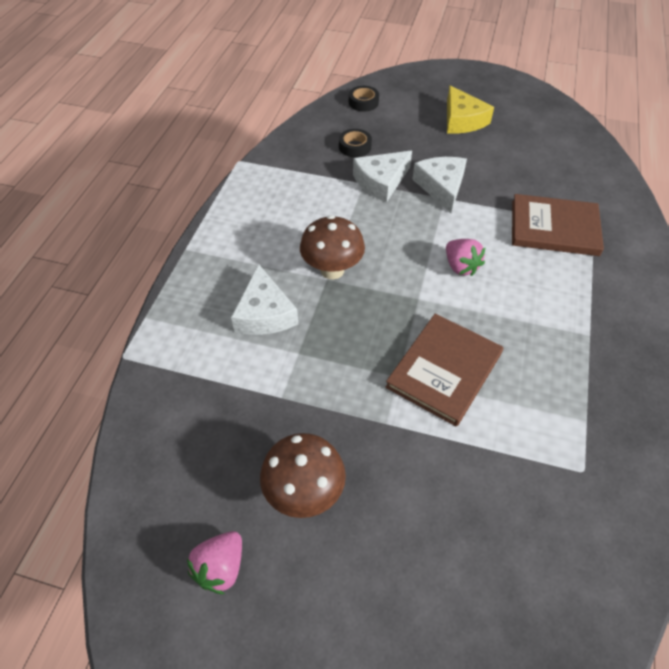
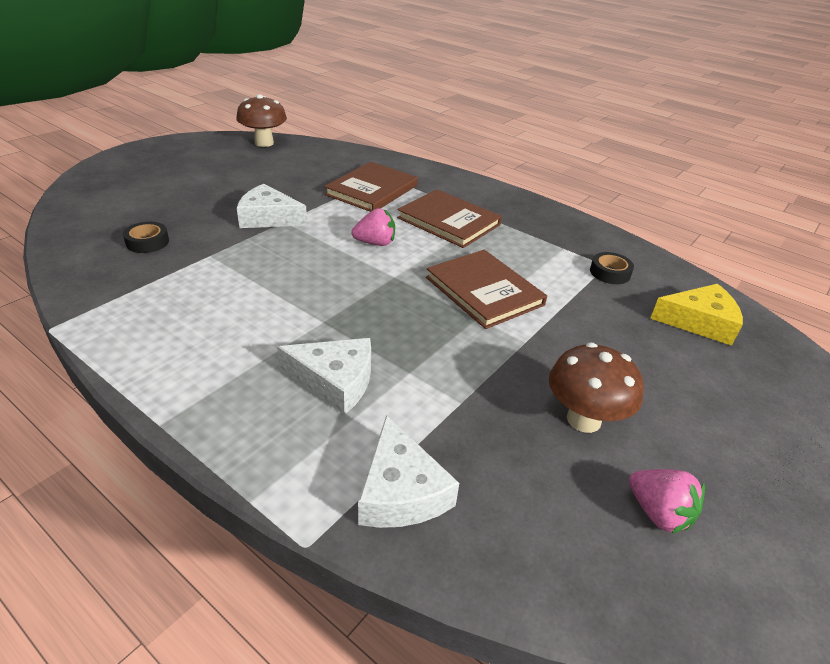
camera: 70 degrees left, 15 degrees down
(332, 270) = (313, 314): brown mushroom -> brown mushroom (264, 143)
(363, 102) = (84, 214): black tape -> black tape (610, 273)
(381, 182) = (221, 245): white cheese -> white cheese (401, 491)
(462, 120) = (194, 178): yellow cheese -> yellow cheese (699, 322)
(549, 305) = (449, 221): none -> brown book

